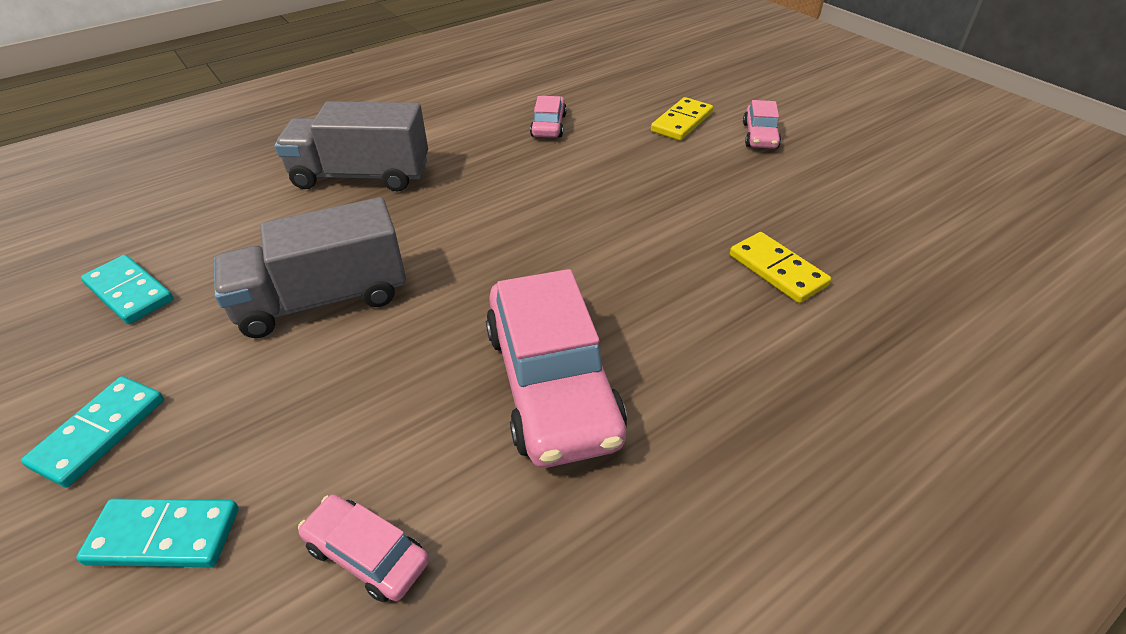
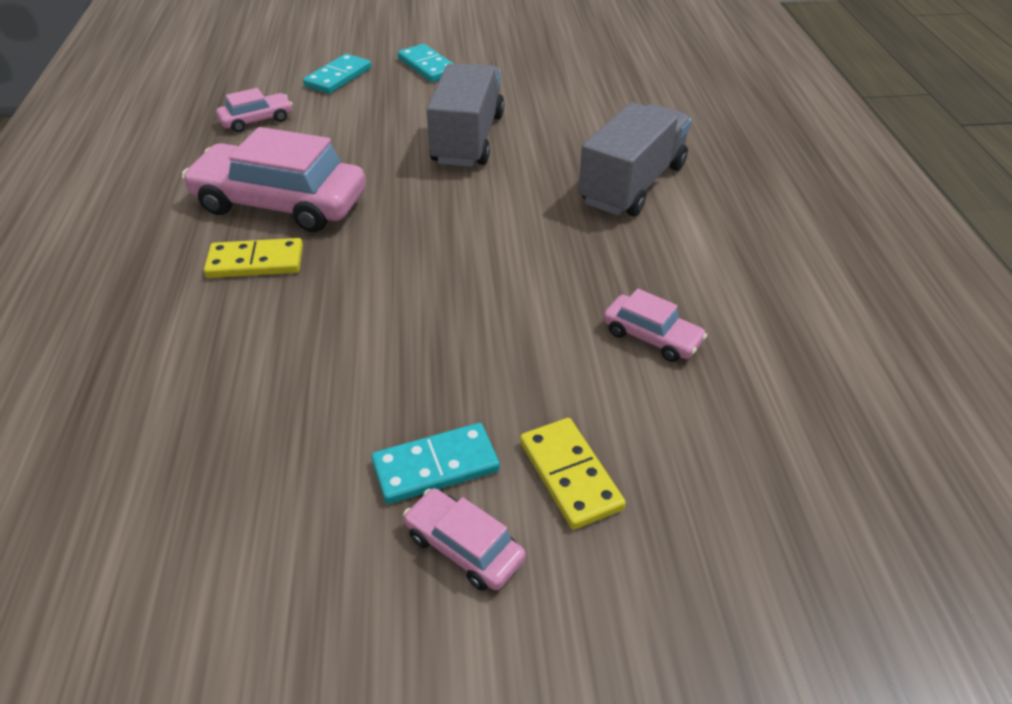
camera: 120 degrees right, 0 degrees up
(129, 292) = (550, 78): turquoise domino -> turquoise domino (435, 466)
(777, 270) = (232, 378): yellow domino -> yellow domino (255, 262)

